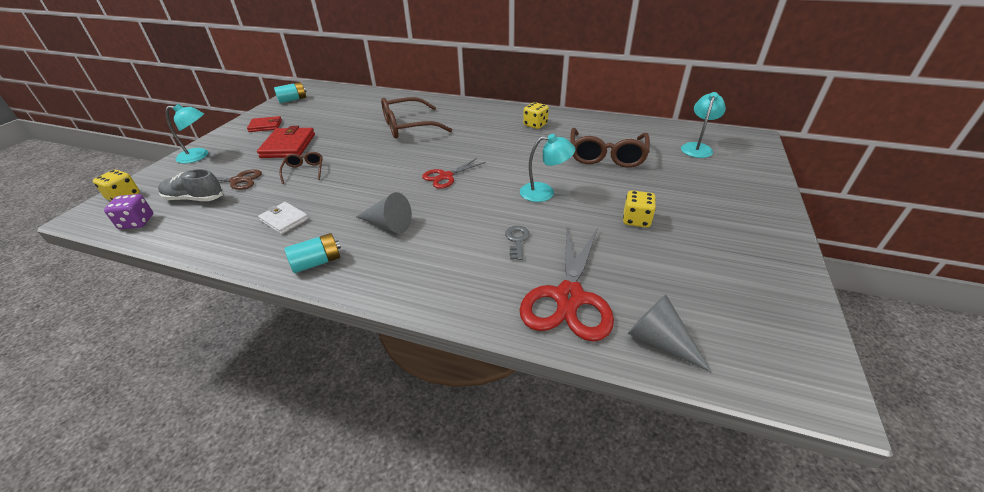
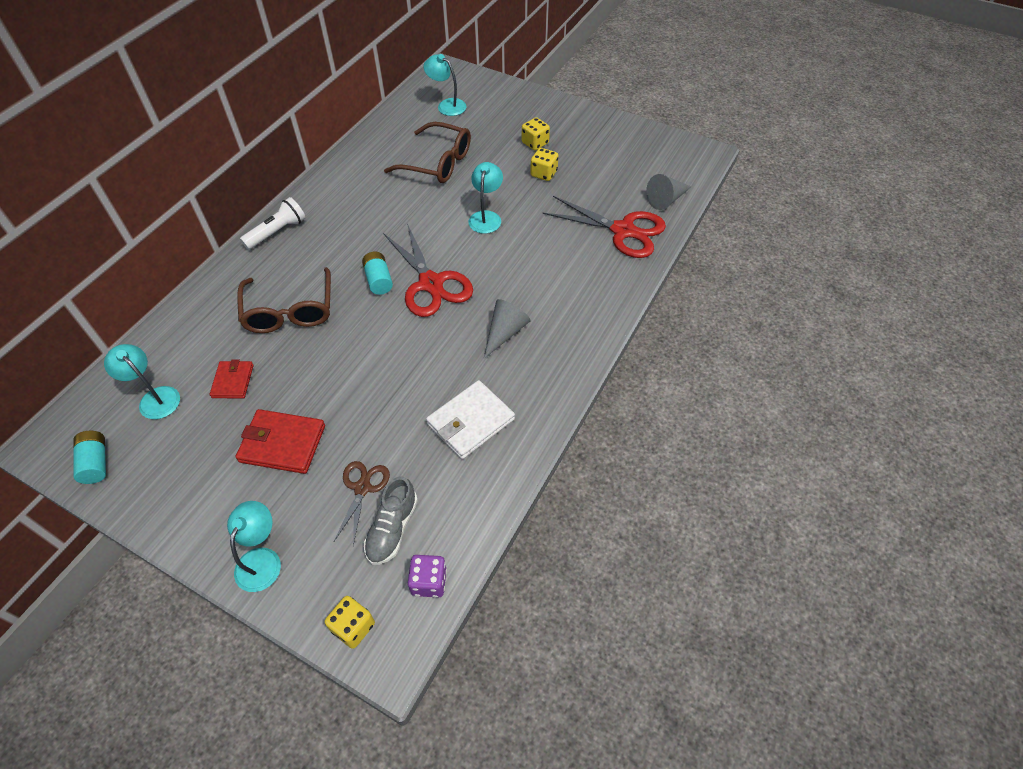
camera: 80 degrees left, 15 degrees up
(265, 126) = (192, 486): red wallet -> red wallet (233, 381)
(284, 220) = (471, 421): white wallet -> white wallet, size x1.62
(304, 171) = (365, 416): brown glasses -> none
(317, 262) = (550, 385): turquoise battery -> turquoise battery (379, 280)
(336, 103) = (155, 398): none -> turquoise lamp
(446, 176) = (431, 283): red scissors -> red scissors, size x1.76
(486, 109) = (277, 232): none -> white flashlight
(517, 240) = (552, 247): grey key -> none
(535, 125) = (345, 197): yellow dice -> yellow dice (535, 143)

